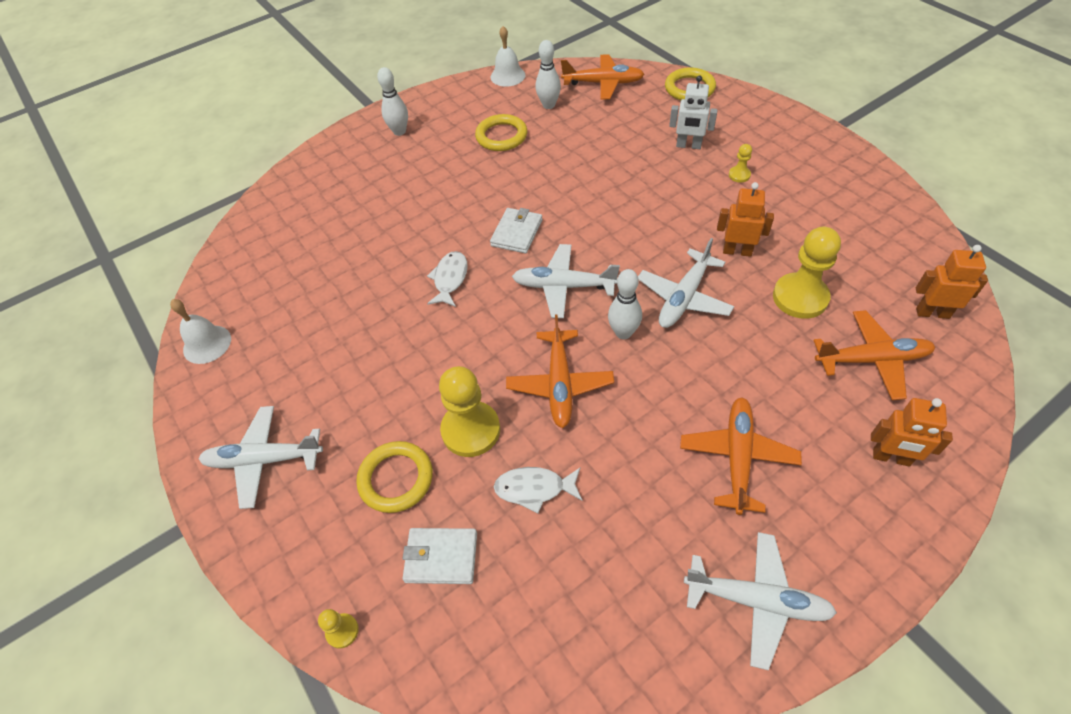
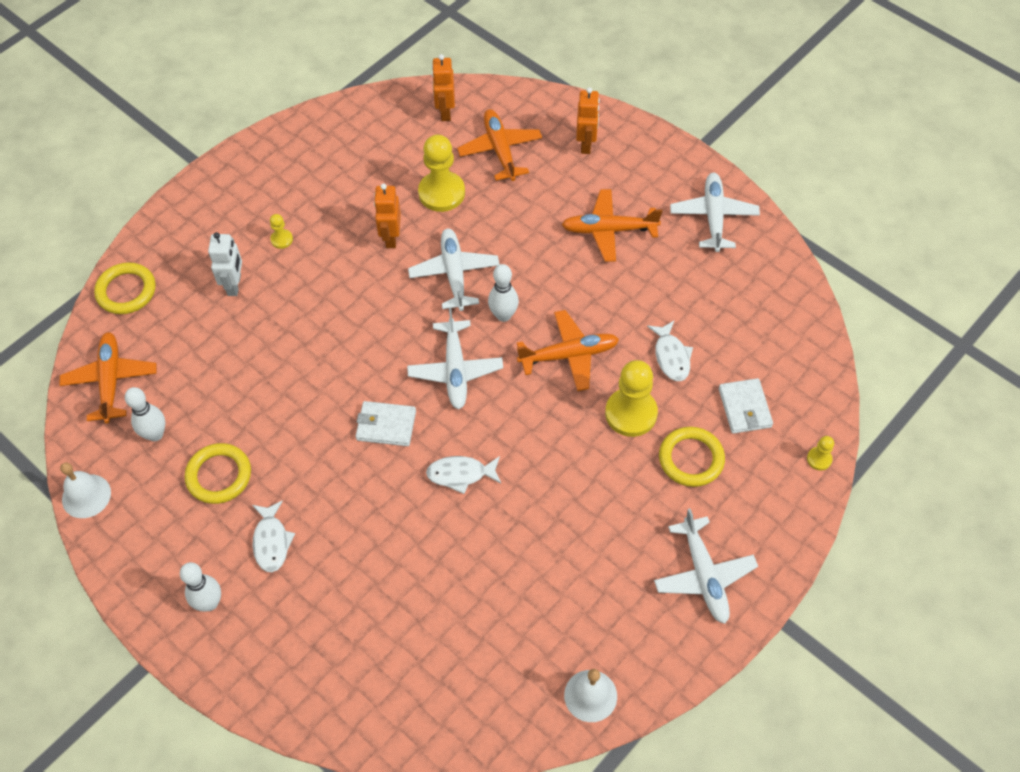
camera: 105 degrees left, 5 degrees up
(434, 162) = (271, 541): none -> white fish
(684, 297) = (454, 274): white plane -> white plane turned 120 degrees counterclockwise

